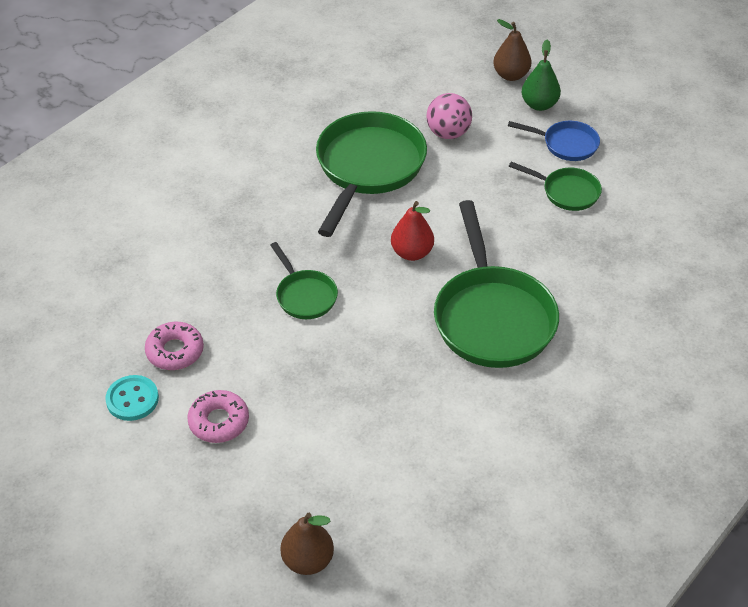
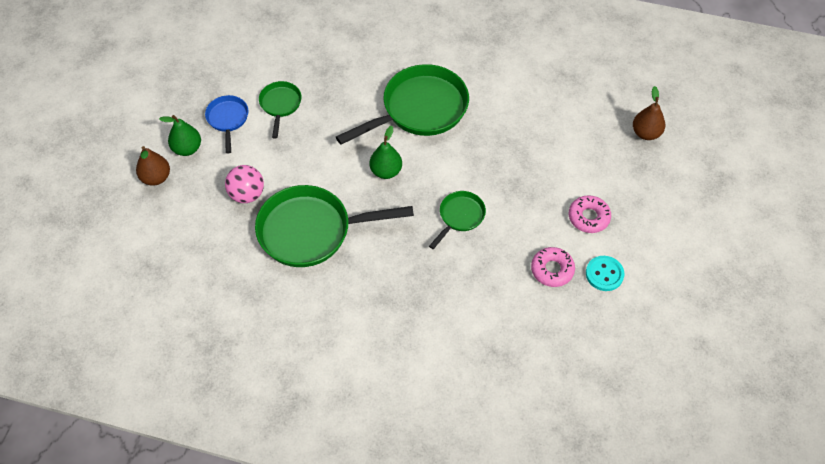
camera: 115 degrees left, 10 degrees up
(412, 253) = (386, 171): red pear -> green pear

